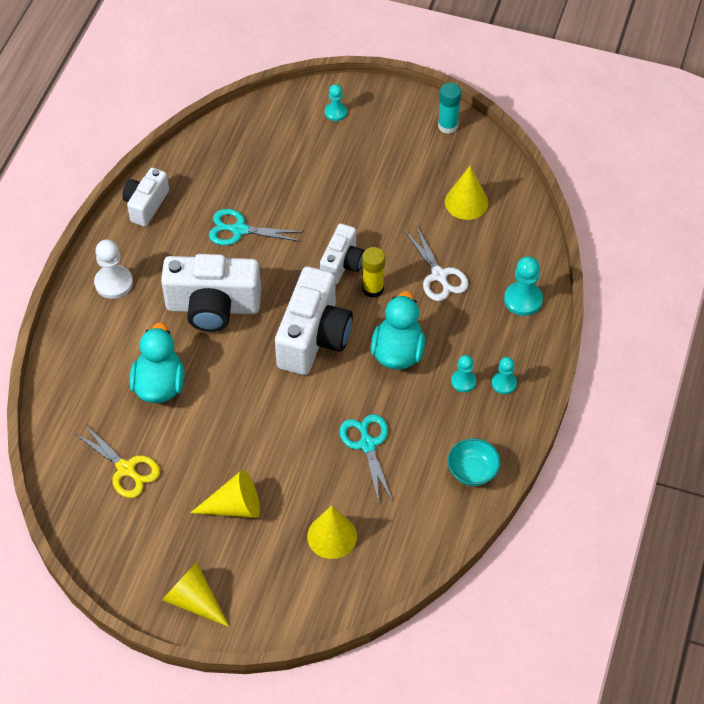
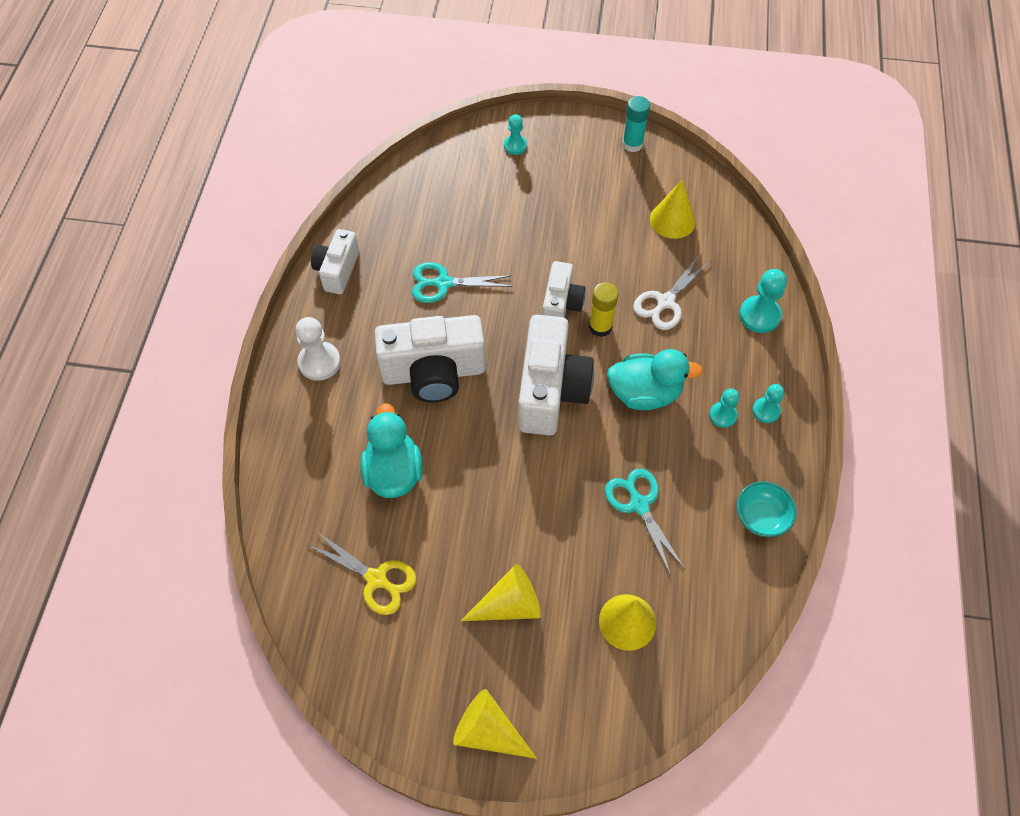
camera: 10 degrees left, 5 degrees up
(398, 352) = (644, 393): turquoise duck -> turquoise duck turned 90 degrees clockwise
(439, 275) = (665, 302): white scissors -> white scissors turned 75 degrees clockwise

